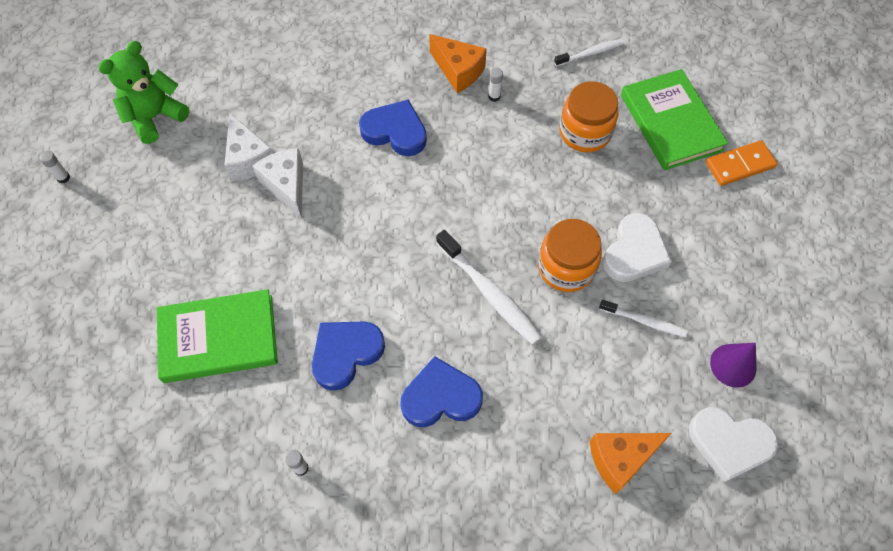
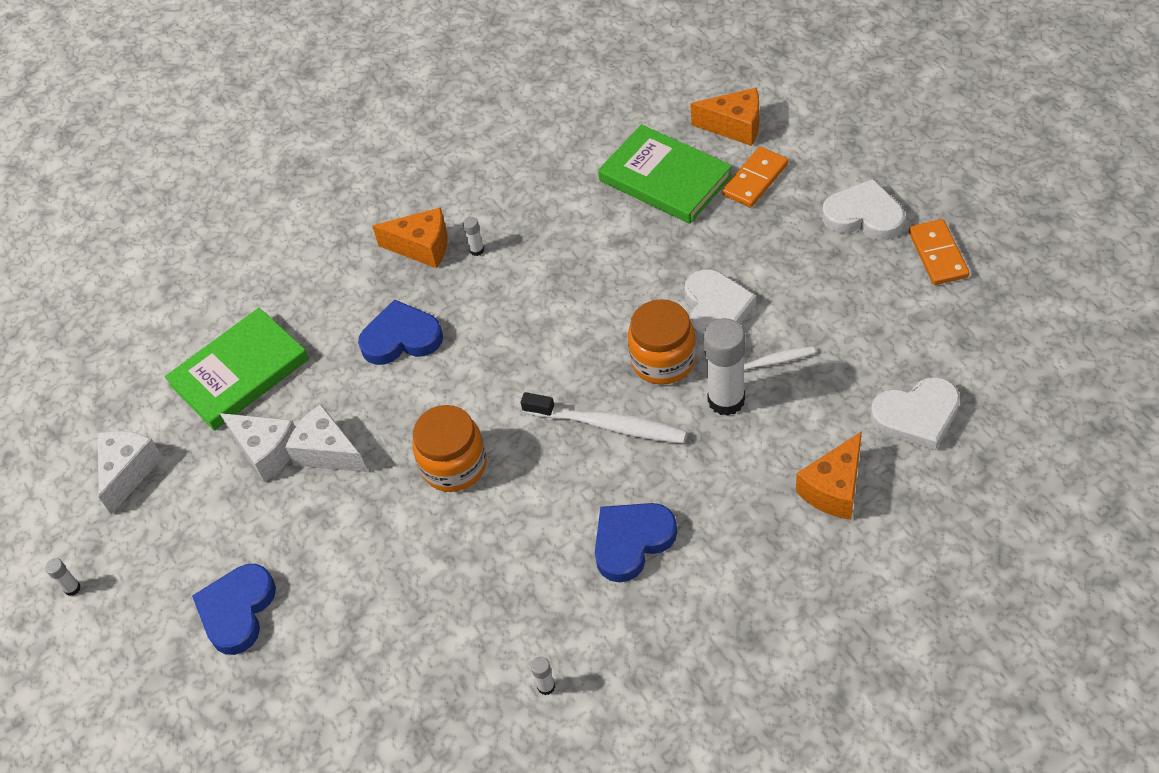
camera: 25 degrees left, 10 degrees down
(155, 117) = (129, 472): green teddy bear -> white cheese
(218, 338) = (370, 629): green book -> green book (239, 372)
(346, 353) = (510, 562): blue heart -> blue heart (237, 611)
(585, 132) = (590, 232): orange jar -> orange jar (454, 465)
(590, 53) = (541, 159): white toothbrush -> none
(590, 330) = (726, 400): none -> white glue stick
(733, 365) = (873, 351): purple cone -> none
(754, 112) = (735, 126): none -> orange cheese
(805, 247) = (864, 216): none -> white heart
(844, 317) = (937, 254): none -> orange domino

